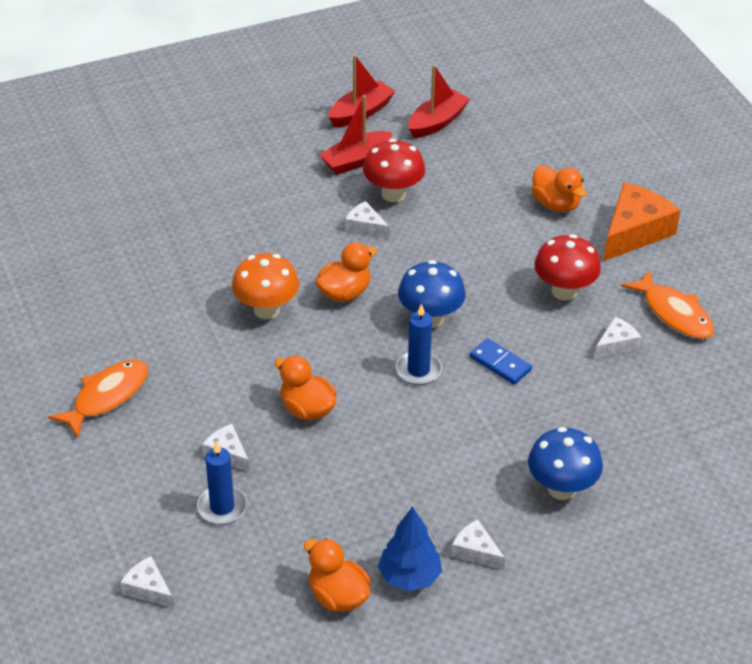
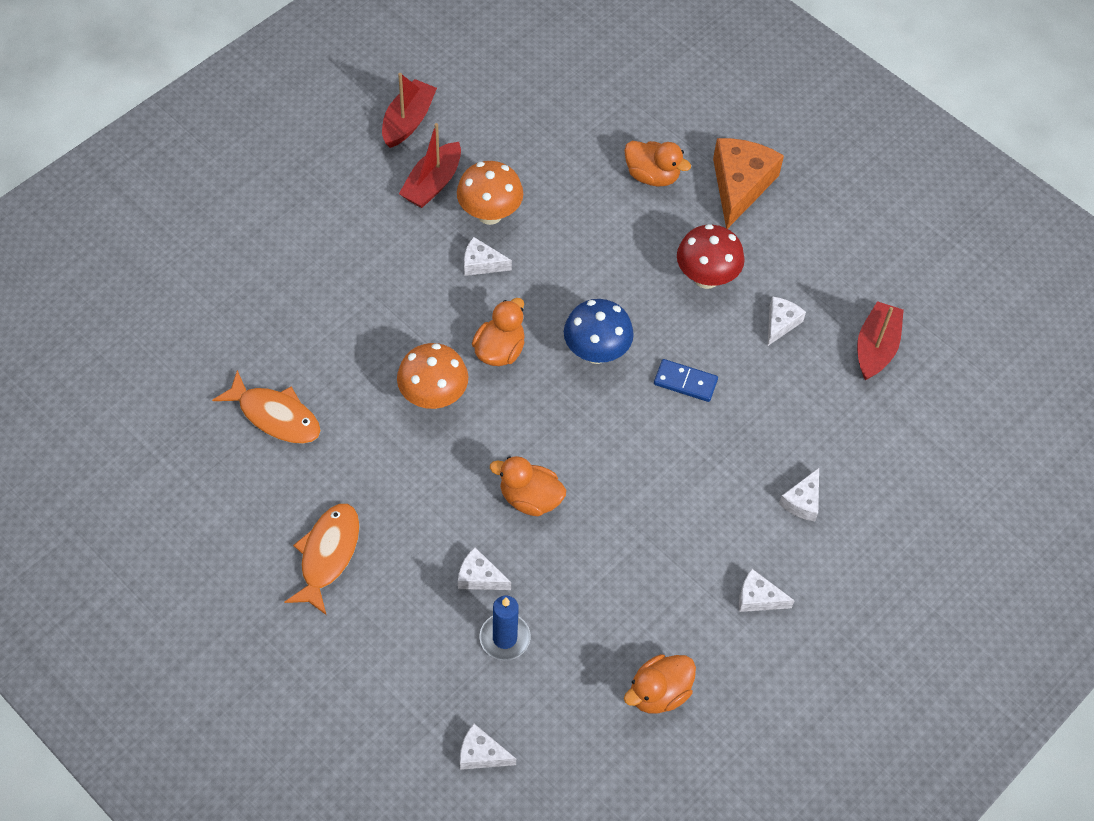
camera: 25 degrees left, 15 degrees up
(338, 596) = (658, 693): orange duck -> orange duck turned 60 degrees counterclockwise
(393, 194) = (489, 214): red mushroom -> orange mushroom
(409, 577) = (712, 647): blue tree -> none
(418, 370) = (613, 416): blue candle -> none
(437, 122) = (490, 110): red boat -> red boat (875, 347)
(561, 488) = (802, 501): blue mushroom -> white cheese
(674, 313) = (816, 269): orange fish -> orange fish (275, 416)

